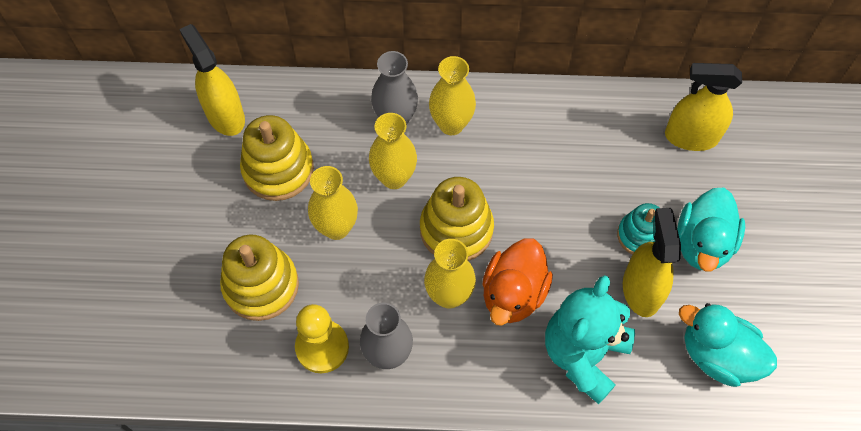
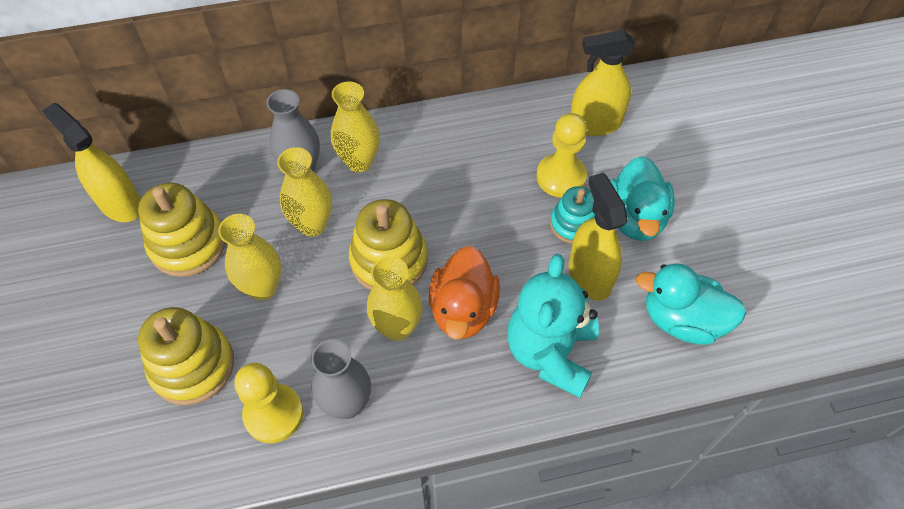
camera: 15 degrees left, 5 degrees down
(641, 185) = (561, 177): none -> yellow pawn

